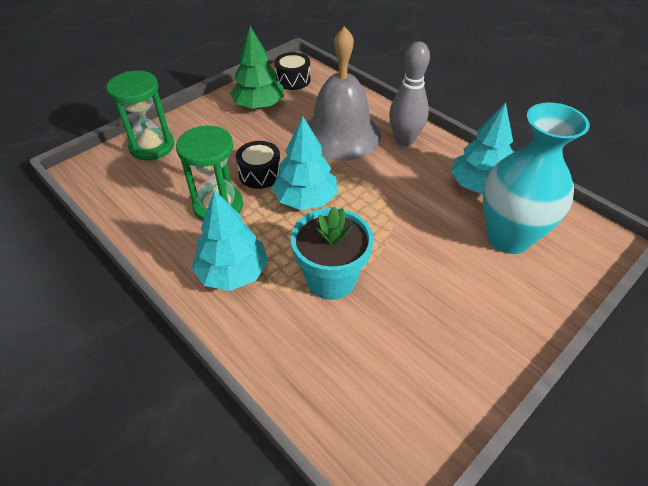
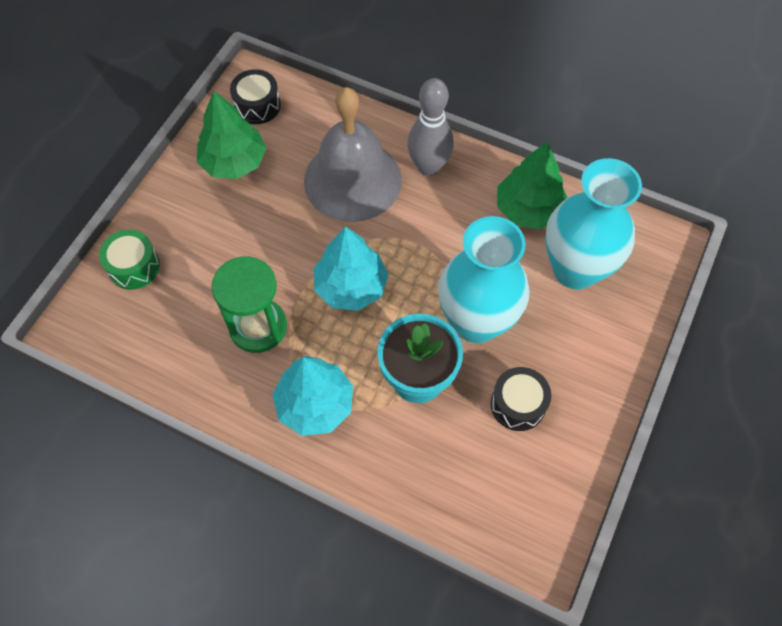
camera: 20 degrees left, 15 degrees up
(152, 146) = (134, 267): green hourglass -> green drum
(260, 174) = (284, 267): black drum -> black drum (518, 404)
(402, 252) = (476, 322): none -> turquoise vase
(479, 185) = (528, 209): turquoise tree -> green tree

